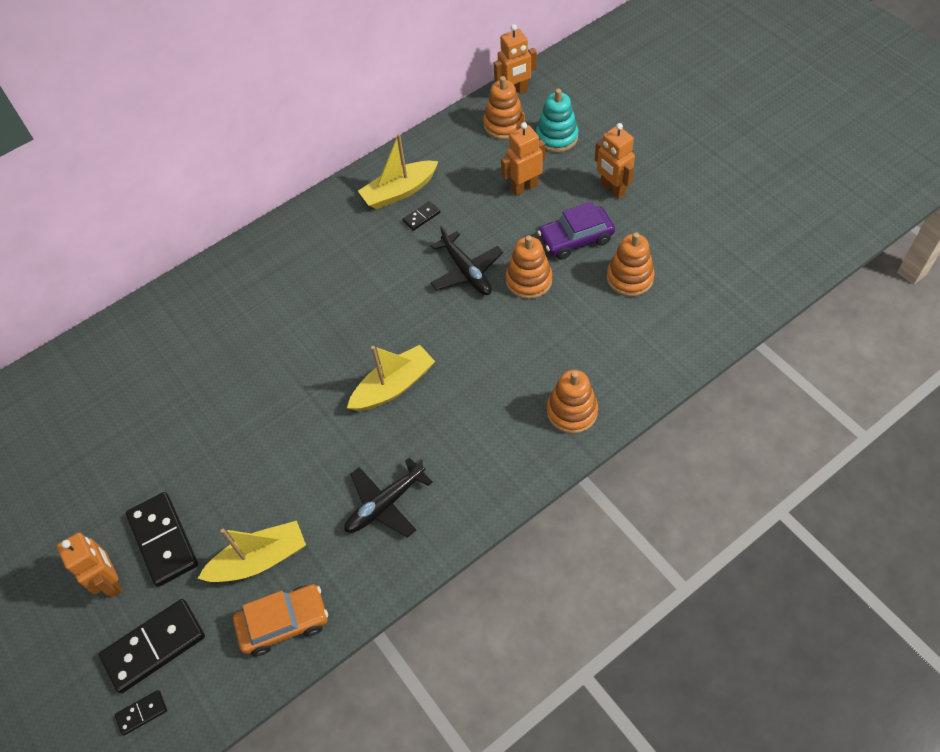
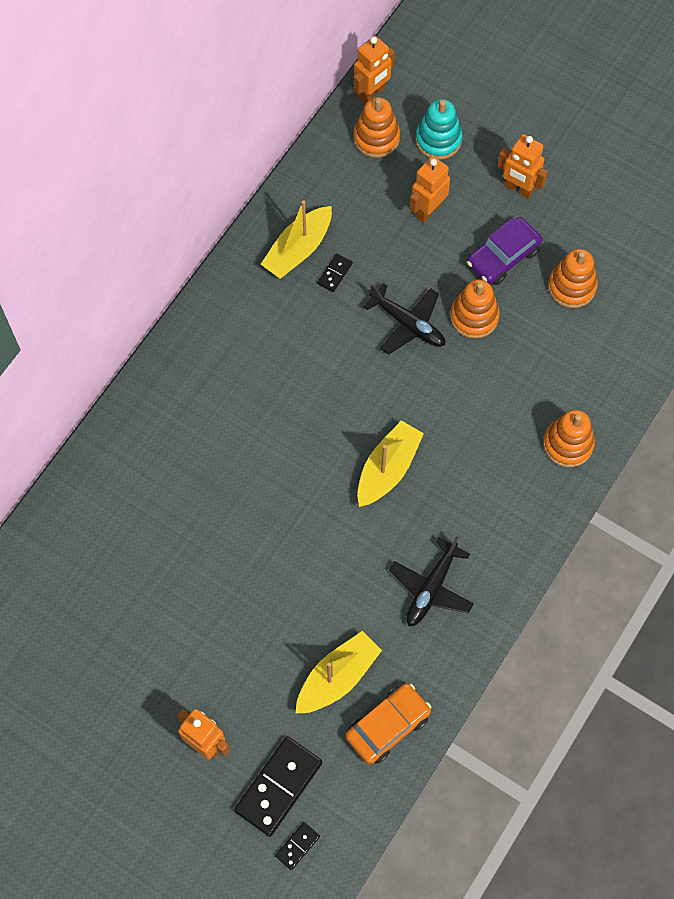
camera: 25 degrees left, 10 degrees up
(163, 540) = (236, 689): black domino -> none

